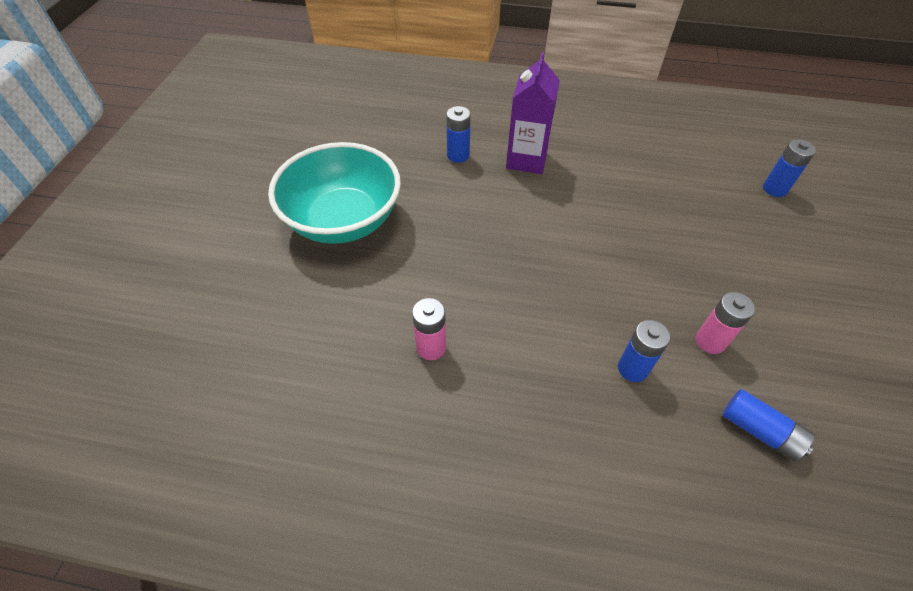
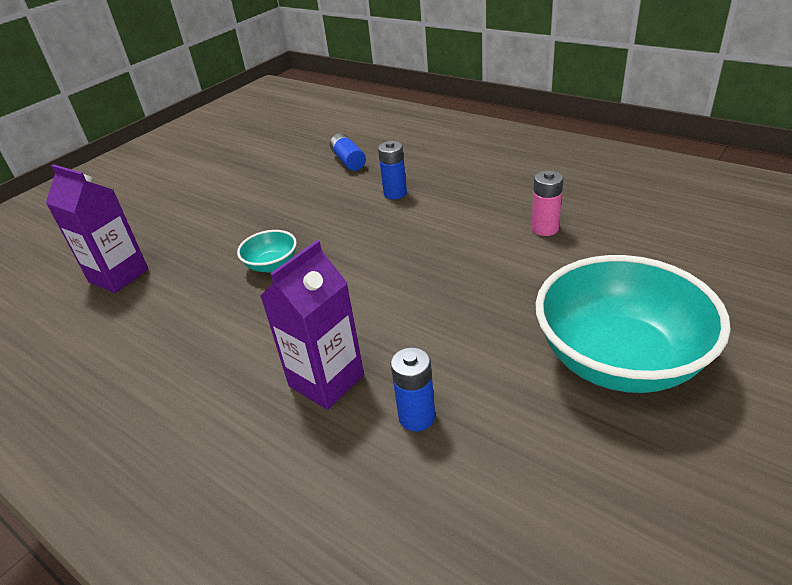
camera: 150 degrees left, 15 degrees down
(659, 232) = (272, 265): none -> turquoise bowl
(710, 341) = (326, 196): pink battery -> none
(774, 189) = (118, 276): blue battery -> purple carton

